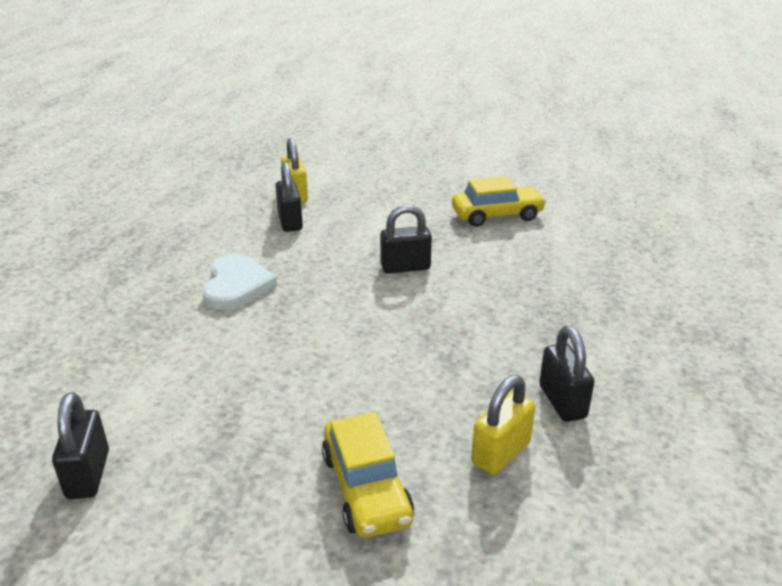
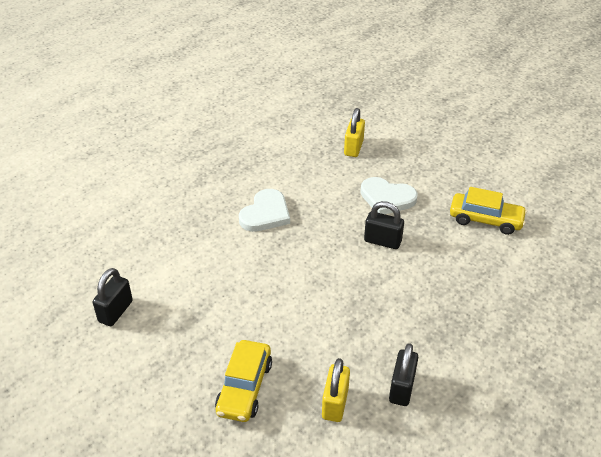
camera: 30 degrees right, 10 degrees up
(290, 222) = (333, 172): black padlock -> none
(374, 227) = (387, 198): none -> white heart
(501, 453) = (335, 403): yellow padlock -> yellow padlock turned 60 degrees counterclockwise

